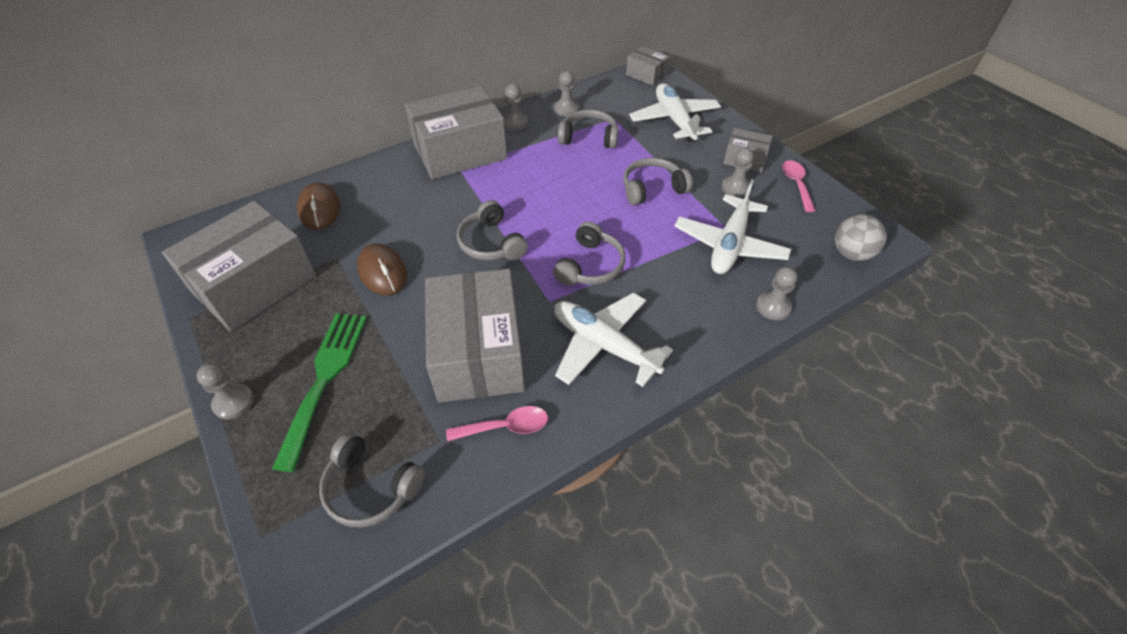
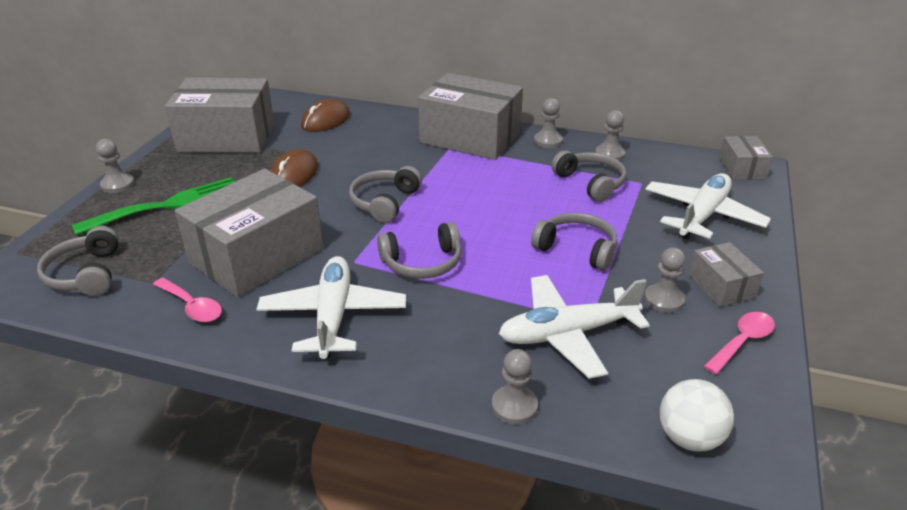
camera: 50 degrees right, 15 degrees down
(851, 253) = (689, 438): grey ball -> white ball

